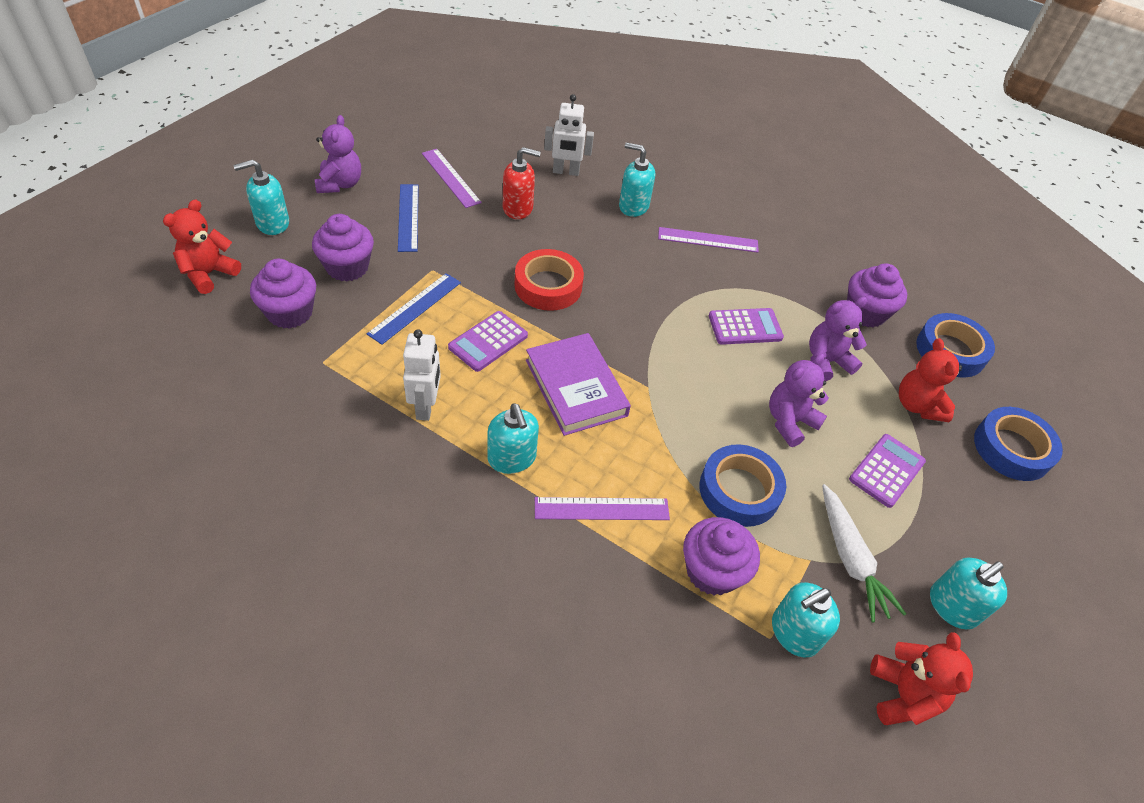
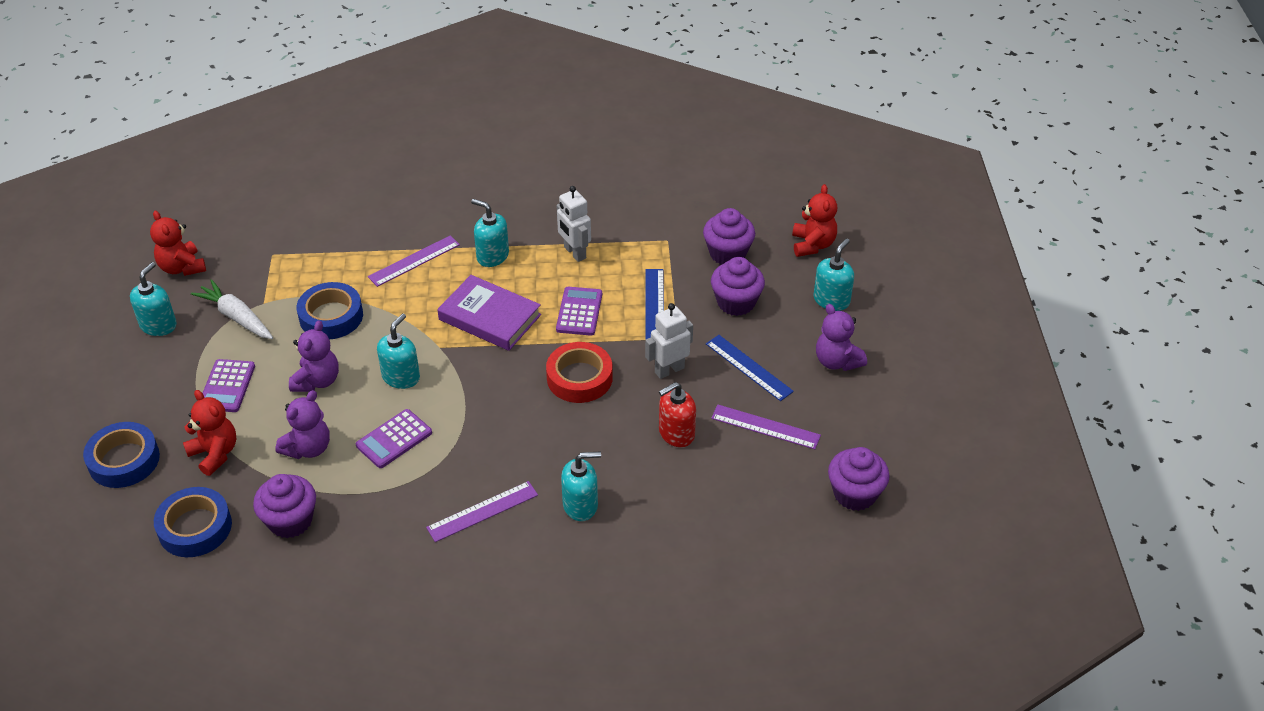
camera: 150 degrees right, 5 degrees down
(566, 172) = (678, 504): white robot -> white robot (669, 370)
(712, 571) = (324, 266): purple cupcake -> purple cupcake (855, 494)
(794, 633) = (258, 263): turquoise soap dispenser -> turquoise soap dispenser (401, 377)

